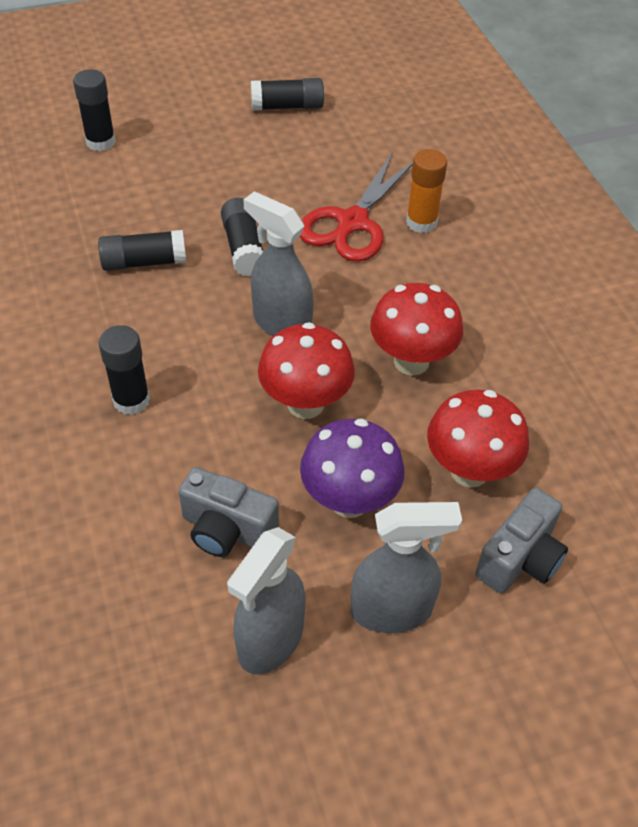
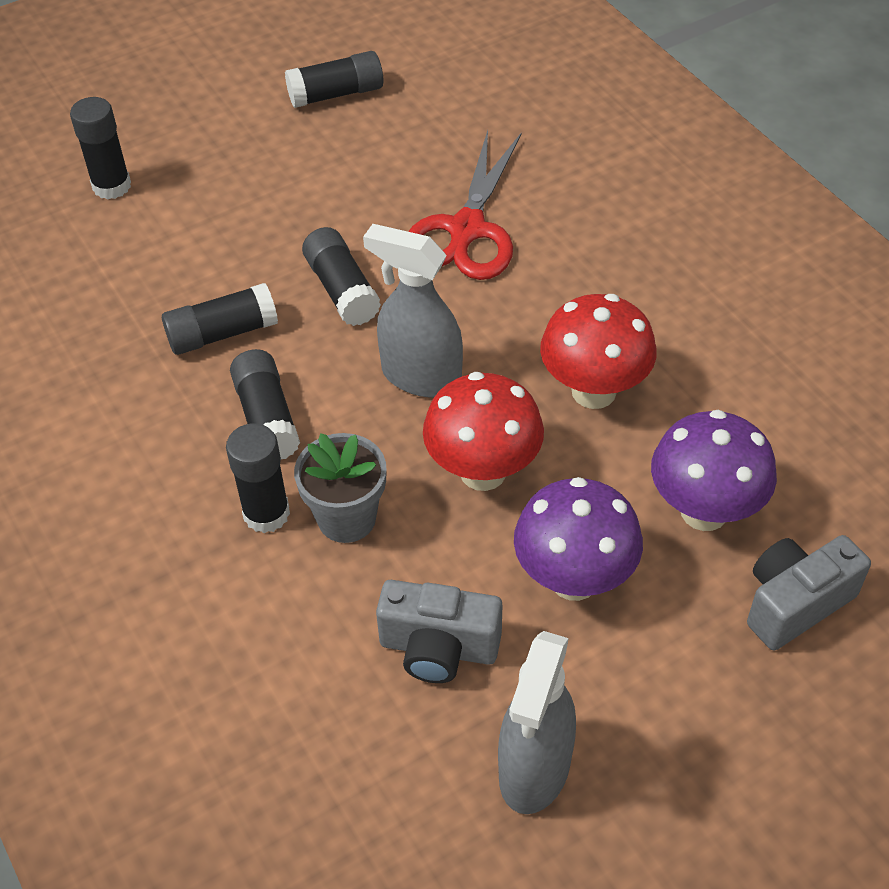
camera: 10 degrees left, 0 degrees up
(156, 330) = (267, 418): none -> black glue stick
(190, 417) = (346, 518): none -> grey flower pot
(392, 610) = (666, 699): grey spray bottle -> none
(421, 222) = (551, 213): orange glue stick -> none
(469, 471) = (704, 511): red mushroom -> purple mushroom
(520, 559) = (795, 603): grey camera -> grey camera turned 150 degrees counterclockwise

